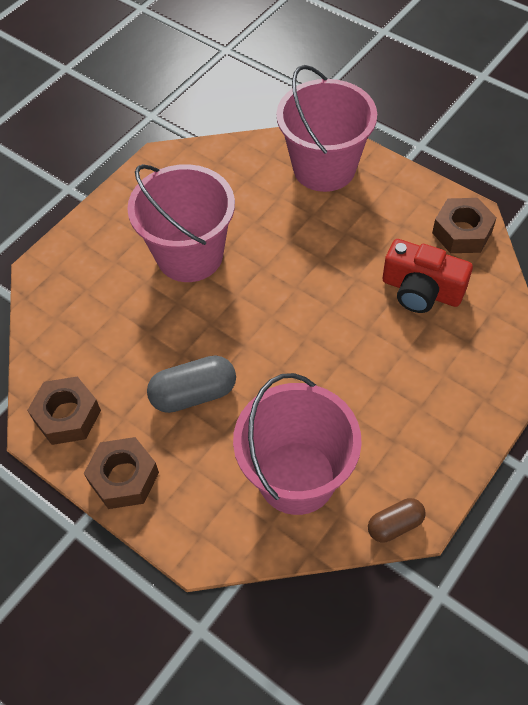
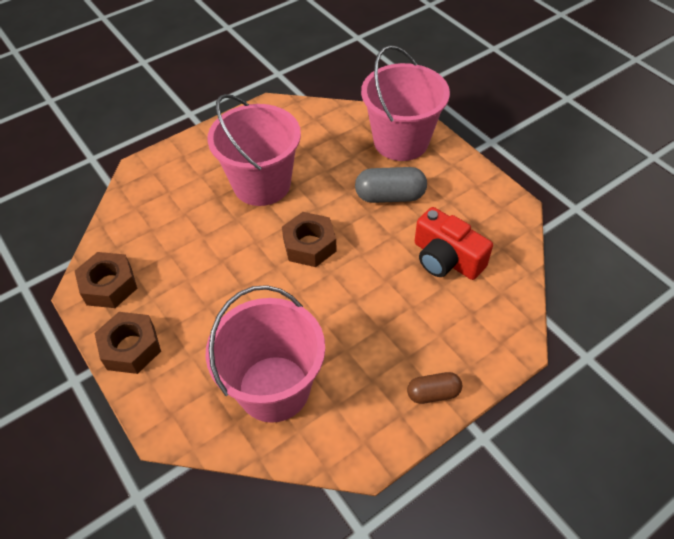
camera: 15 degrees right, 5 degrees down
(193, 394) = (217, 295): grey capsule -> grey capsule (390, 196)
(395, 525) = (343, 455): brown capsule -> brown capsule (433, 393)
(462, 232) = (501, 219): brown nut -> brown nut (309, 245)

